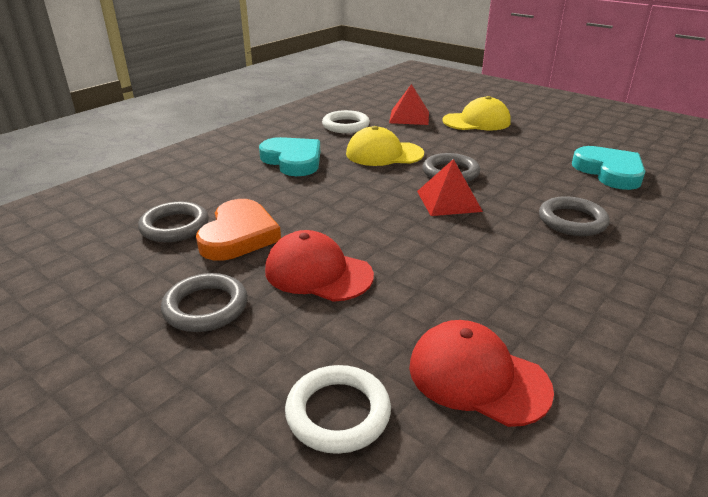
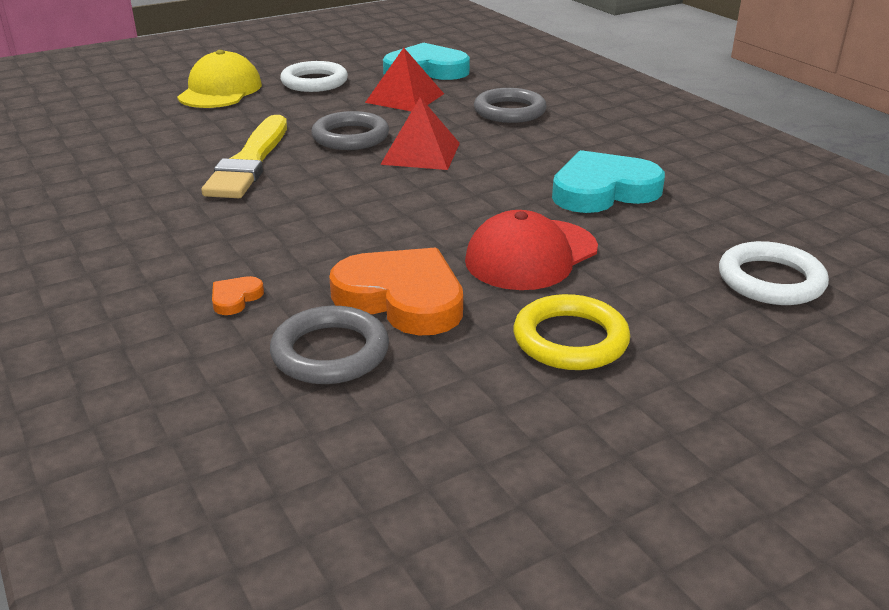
camera: 70 degrees left, 0 degrees up
(206, 307) = (570, 339): grey ring -> yellow ring
(222, 189) = (235, 298): none -> orange heart
(293, 160) = (194, 227): turquoise heart -> turquoise heart (603, 190)
(345, 125) = (111, 168): white ring -> white ring (314, 82)
(384, 154) = (250, 161): yellow cap -> yellow brush
(409, 117) = (145, 122): red pyramid -> red pyramid (405, 98)
(477, 377) = (733, 209): red cap -> none

